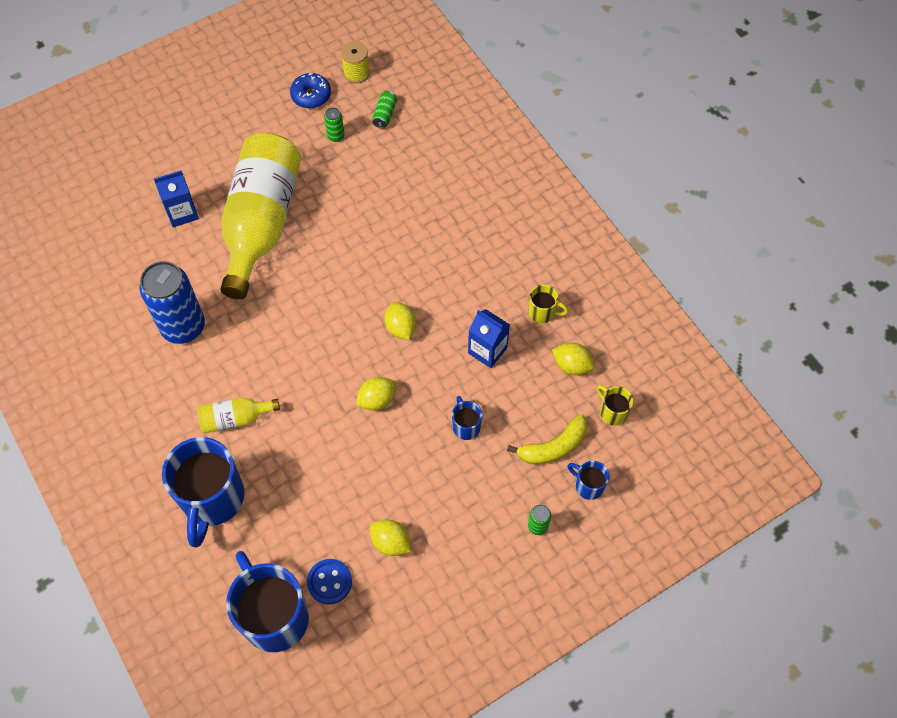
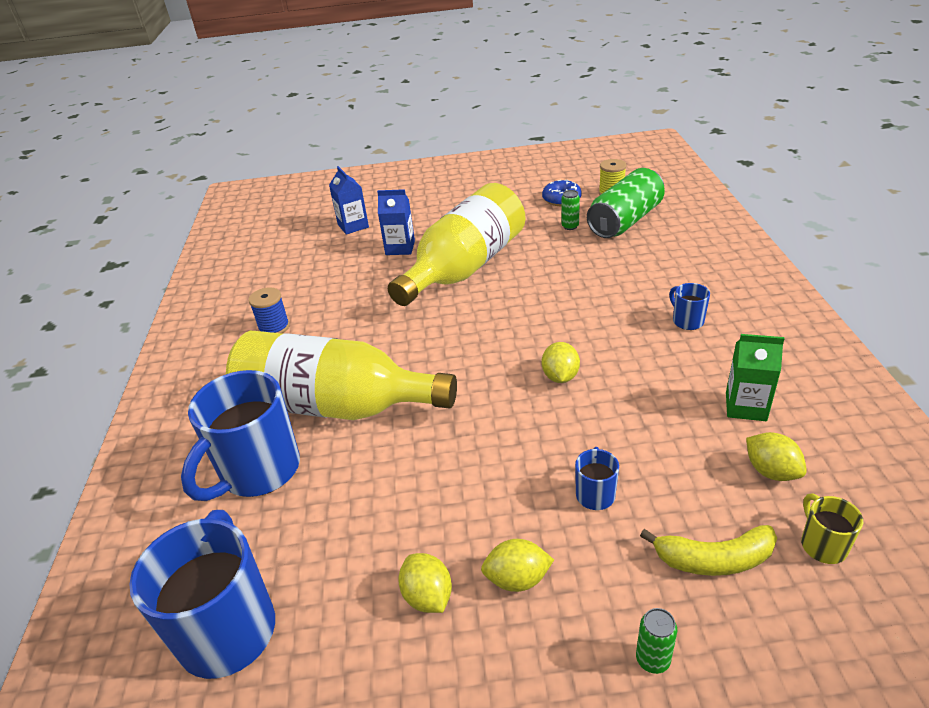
camera: 30 degrees right, 25 degrees down
(122, 354) = (274, 327): none -> blue spool
(183, 327) = (342, 322): blue can -> none
(235, 419) = (336, 406): yellow bottle -> yellow bottle, size x2.32
(329, 582) = (322, 614): blue button -> none
(377, 400) = (497, 434): yellow lemon -> yellow lemon (517, 579)
(385, 115) = (625, 221): green can -> green can, size x2.42
(487, 350) = (657, 424): blue carton -> blue carton (353, 226)
(543, 312) = (745, 406): yellow mug -> green carton
(588, 486) = (756, 632): blue mug -> blue mug (687, 321)

